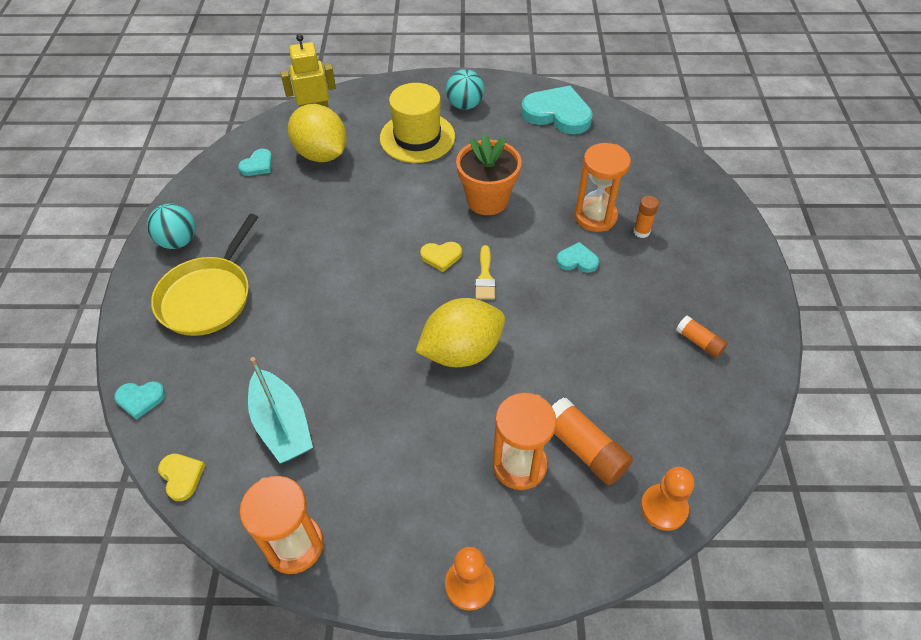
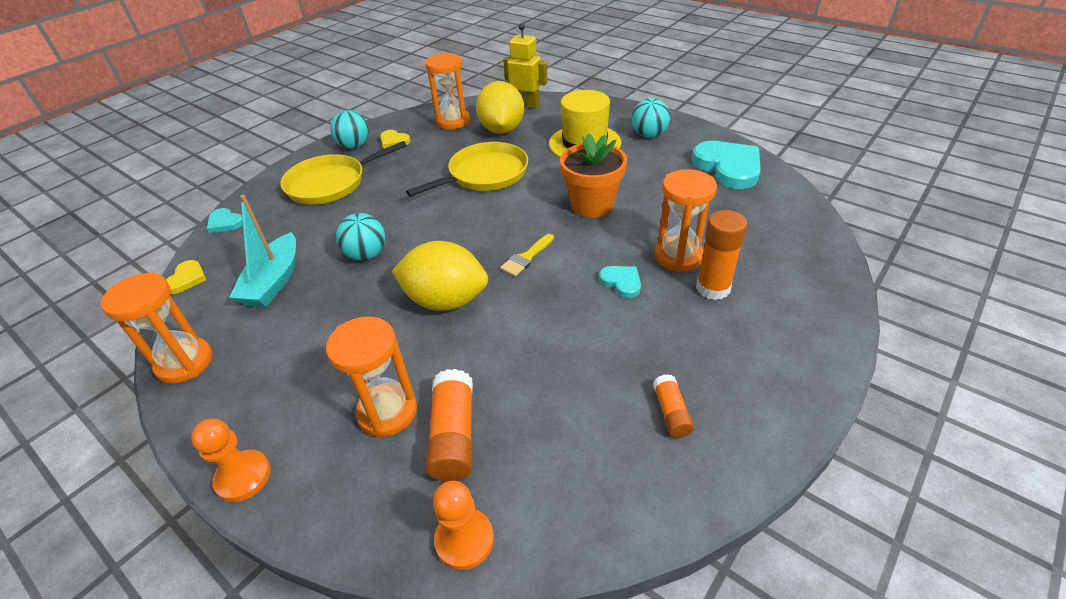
camera: 40 degrees right, 10 degrees down
(258, 165) = (453, 121): turquoise heart -> orange hourglass
(341, 350) = (366, 255): none -> turquoise ball
(360, 212) = (485, 174): none -> yellow pan
(441, 256) = (509, 228): yellow heart -> yellow heart (394, 141)
(641, 231) = (713, 288): orange glue stick -> orange glue stick, size x1.71

